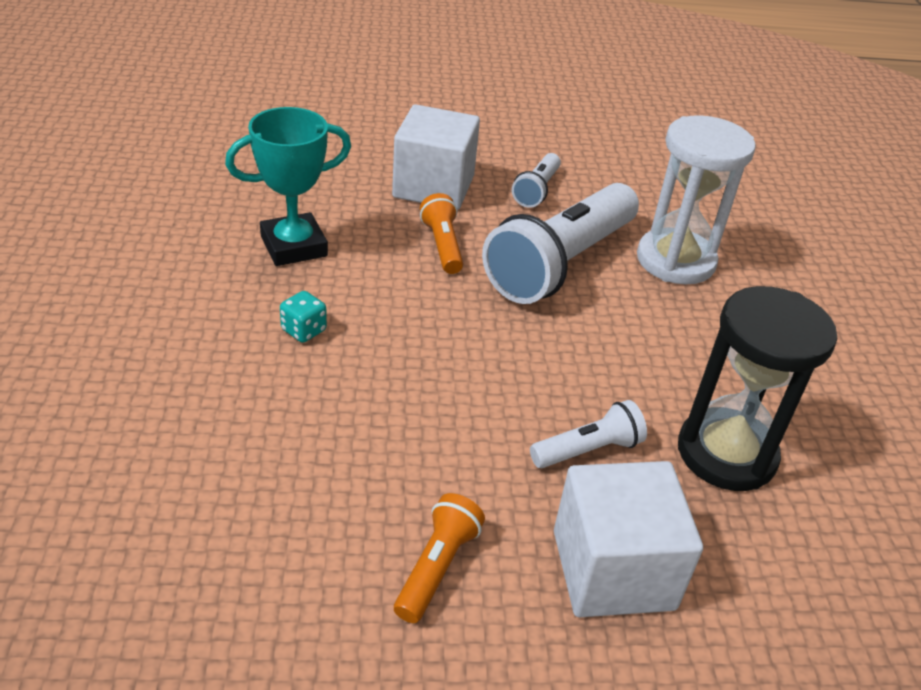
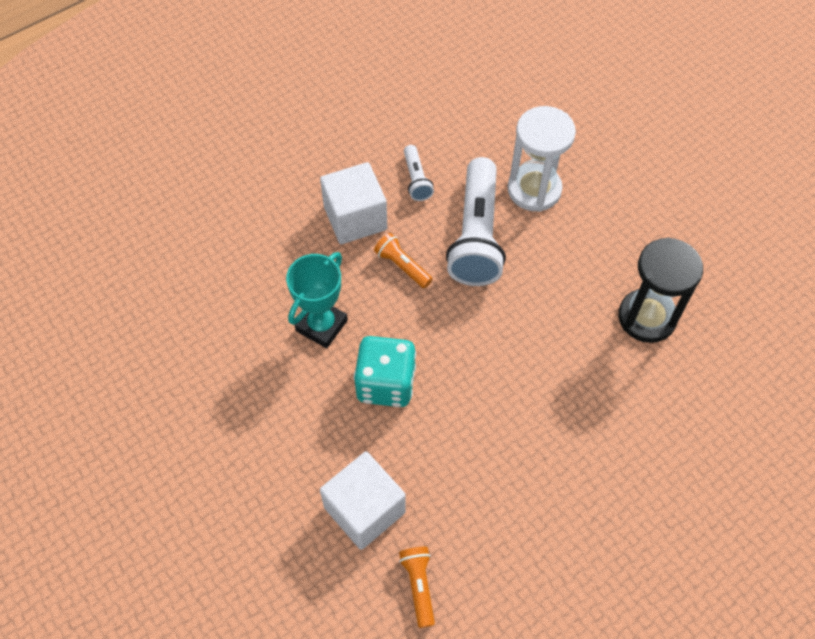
camera: 30 degrees left, 20 degrees up
(304, 330) = (386, 384): turquoise dice -> turquoise dice, size x2.31
(436, 567) = (570, 477): orange flashlight -> orange flashlight (418, 586)
(588, 450) = (584, 361): white flashlight -> none
(613, 570) = (643, 423): white cube -> white cube (364, 510)

